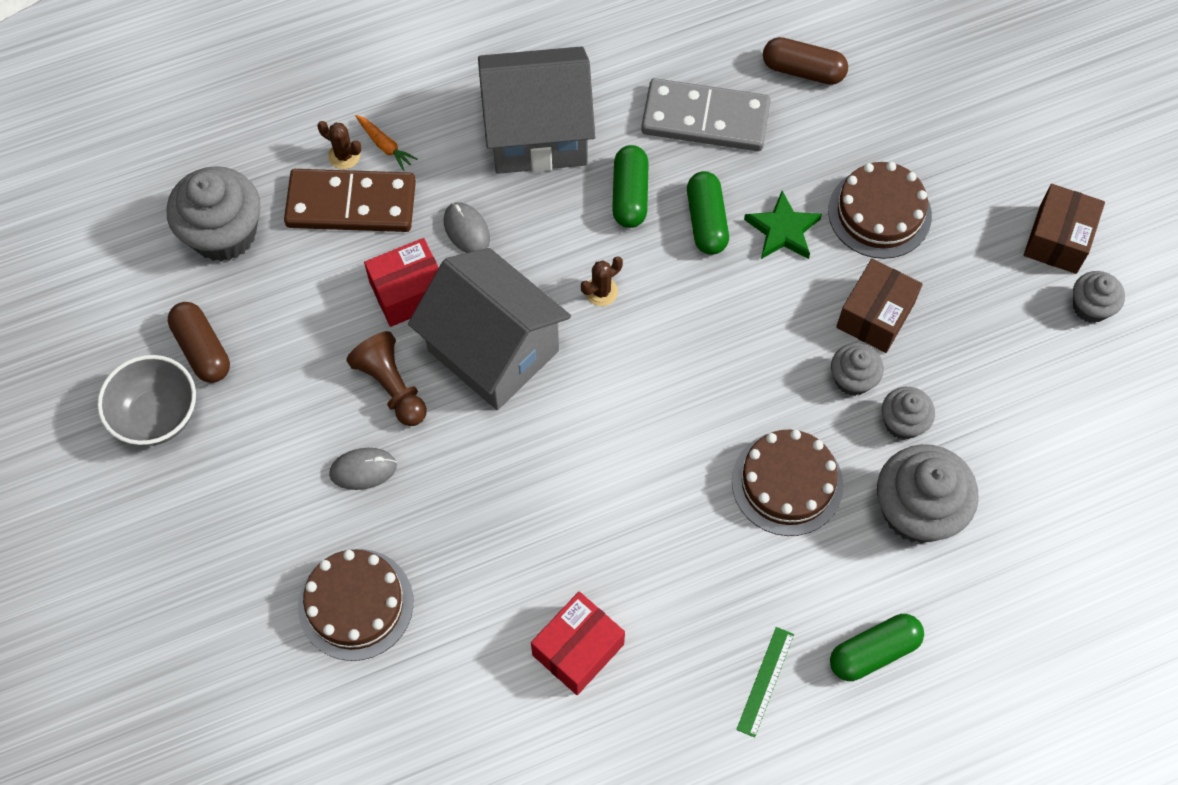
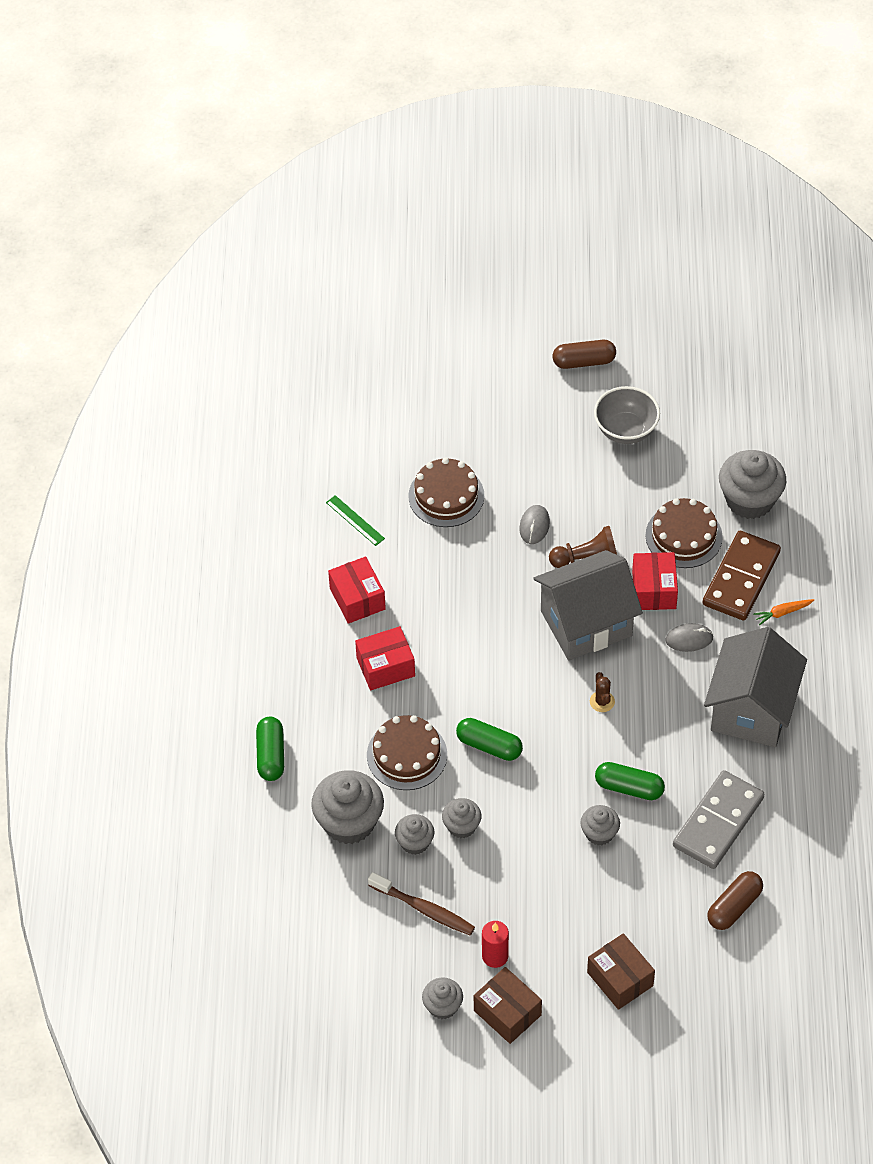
camera: 115 degrees right, 10 degrees down
(202, 349) = (663, 465): brown capsule -> brown capsule (584, 361)
(344, 156) = (784, 586): brown cactus -> none
(630, 195) = (673, 748): green capsule -> green capsule (489, 746)
(669, 565) = (385, 667): none -> red box
(765, 681) = (284, 689): green ruler -> green ruler (355, 520)
(783, 230) = (599, 833): green star -> grey cupcake
(875, 315) = (503, 862): brown box -> brown box (620, 979)
(879, 213) = (585, 903): brown cake -> brown cake (683, 536)
(983, 375) = (424, 909): none -> brown toothbrush
(998, 278) = (495, 956): none -> red candle

